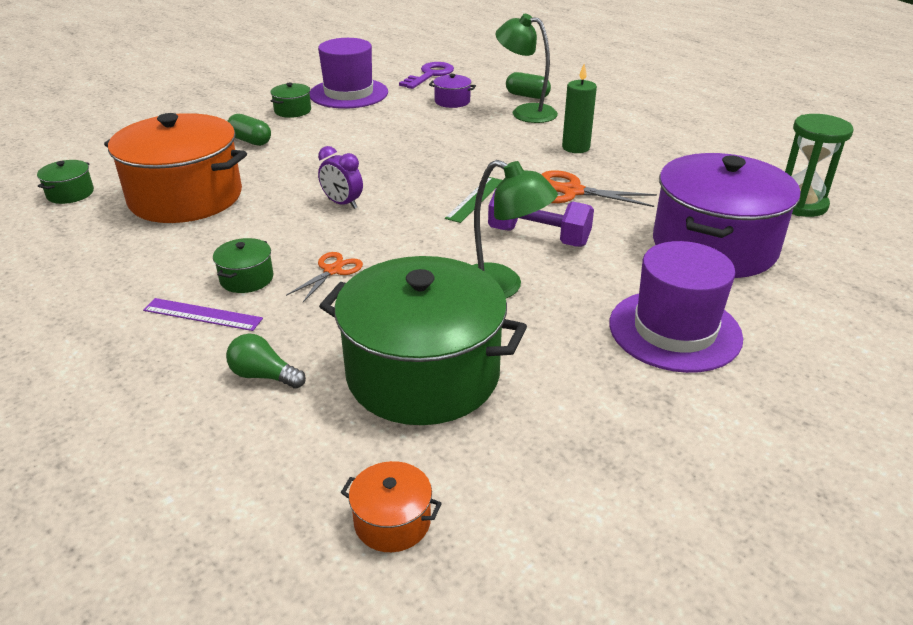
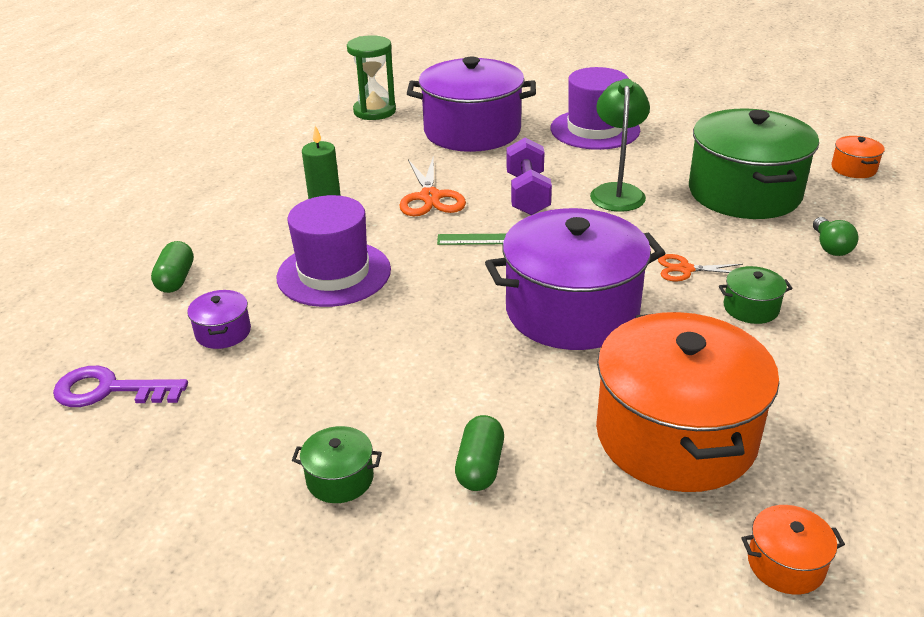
camera: 115 degrees left, 0 degrees up
(70, 193) = (785, 564): green pot -> orange pot
(202, 314) = (819, 306): purple ruler -> none
(342, 203) = (572, 310): purple clock -> purple pot
(349, 93) = (232, 447): purple hat -> purple hat (334, 273)
(525, 112) = (237, 267): green lamp -> none

